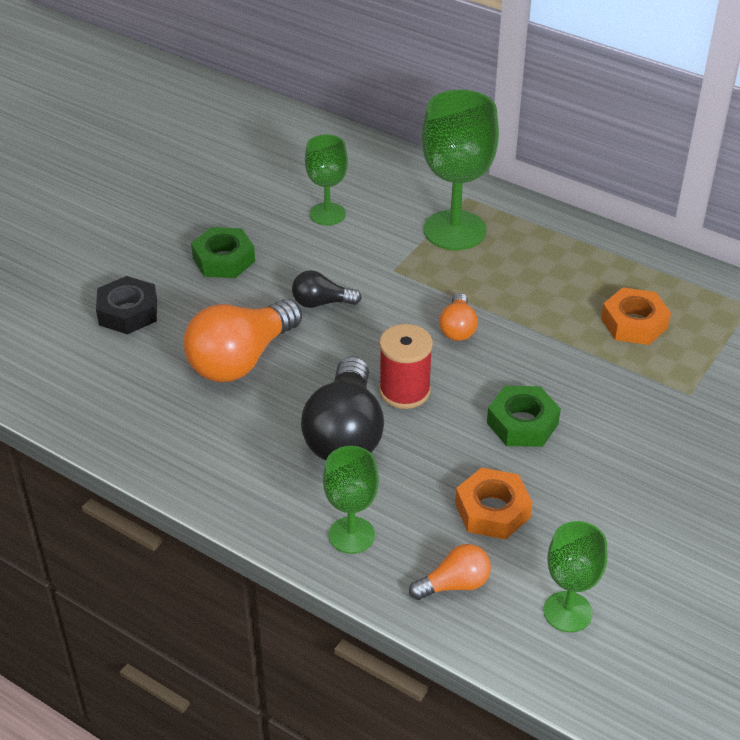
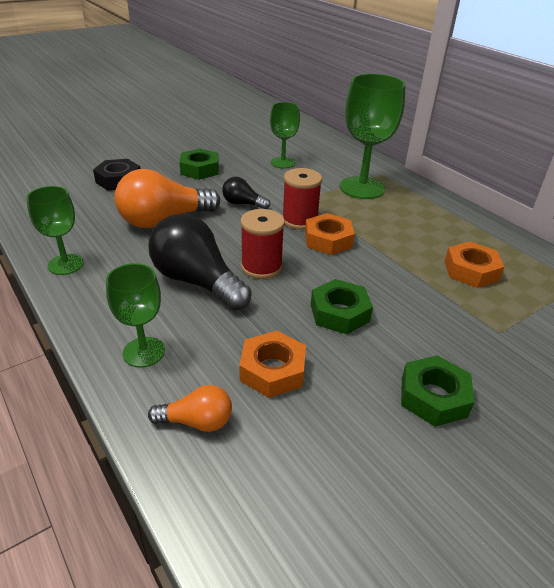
camera: 20 degrees right, 5 degrees down
(345, 434) = (197, 281): black light bulb -> black light bulb turned 105 degrees clockwise
(407, 308) = (299, 220): none -> red spool
(458, 328) = (328, 240): orange light bulb -> orange nut
(567, 612) = (286, 487): green goblet -> green goblet (66, 264)
(654, 486) = (433, 397): none -> green nut

